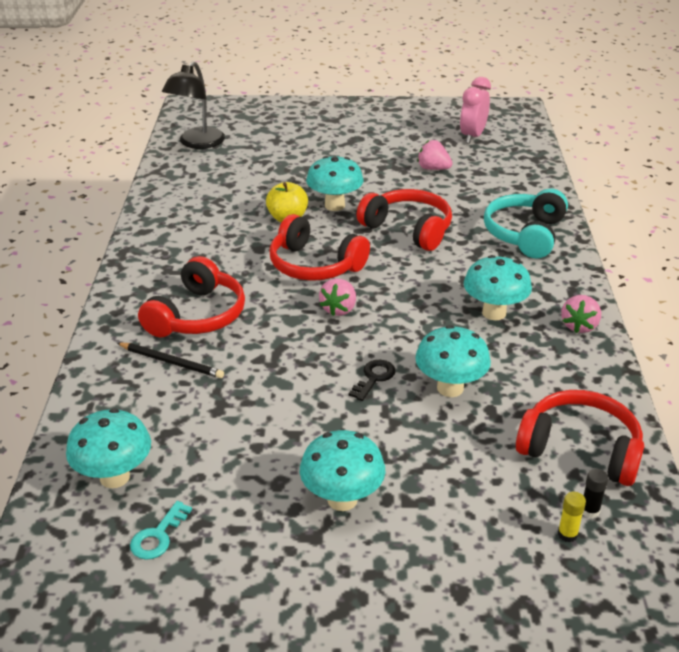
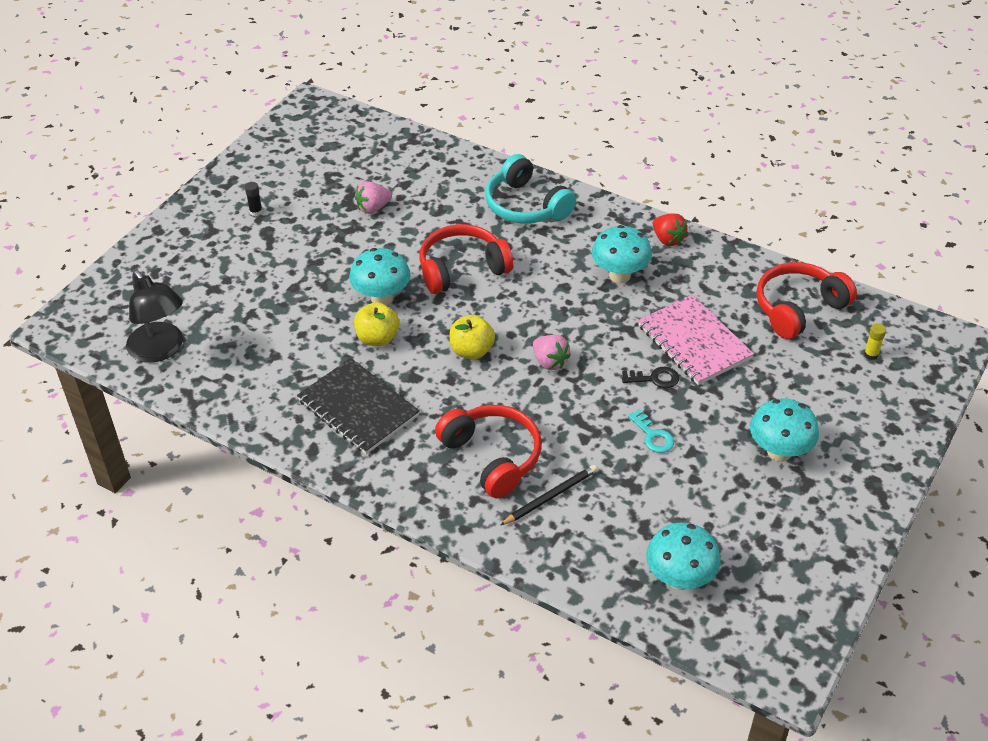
camera: 60 degrees left, 10 degrees up
(158, 536) = (761, 571): turquoise key -> turquoise key (653, 436)
(203, 235) = (358, 408): none -> black notebook
(314, 265) = (471, 351): red headphones -> yellow apple
(374, 378) = (655, 378): black key -> black key turned 120 degrees clockwise
(450, 388) = (694, 342): turquoise mushroom -> pink notebook
(472, 136) = (338, 157): pink clock -> none
(579, 326) = (667, 239): pink strawberry -> red strawberry
(589, 511) = (856, 333): black glue stick -> black glue stick (256, 212)

